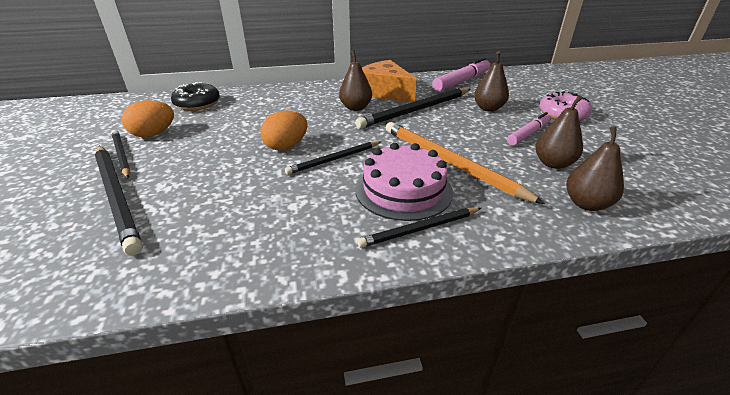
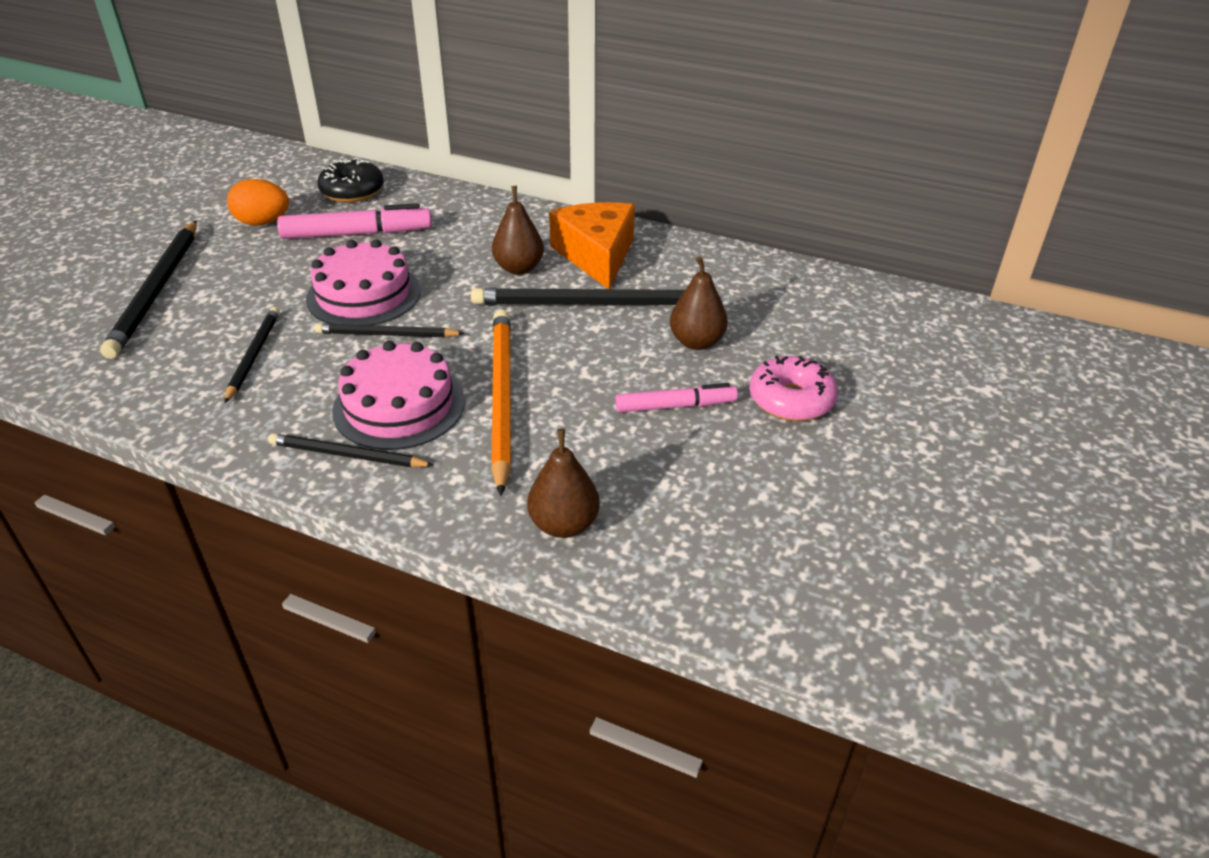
camera: 35 degrees right, 5 degrees up
(121, 155) = (208, 240): black pencil -> black pencil (253, 355)
(286, 146) = (364, 295): orange egg -> pink cake
(462, 81) = (745, 278): pink marker -> pink marker (357, 234)
(553, 164) = (624, 460): brown pear -> none

